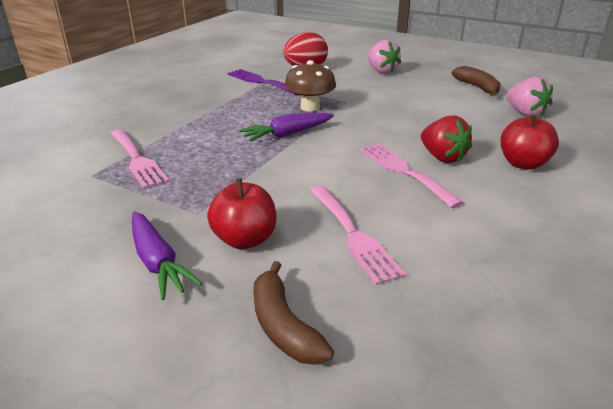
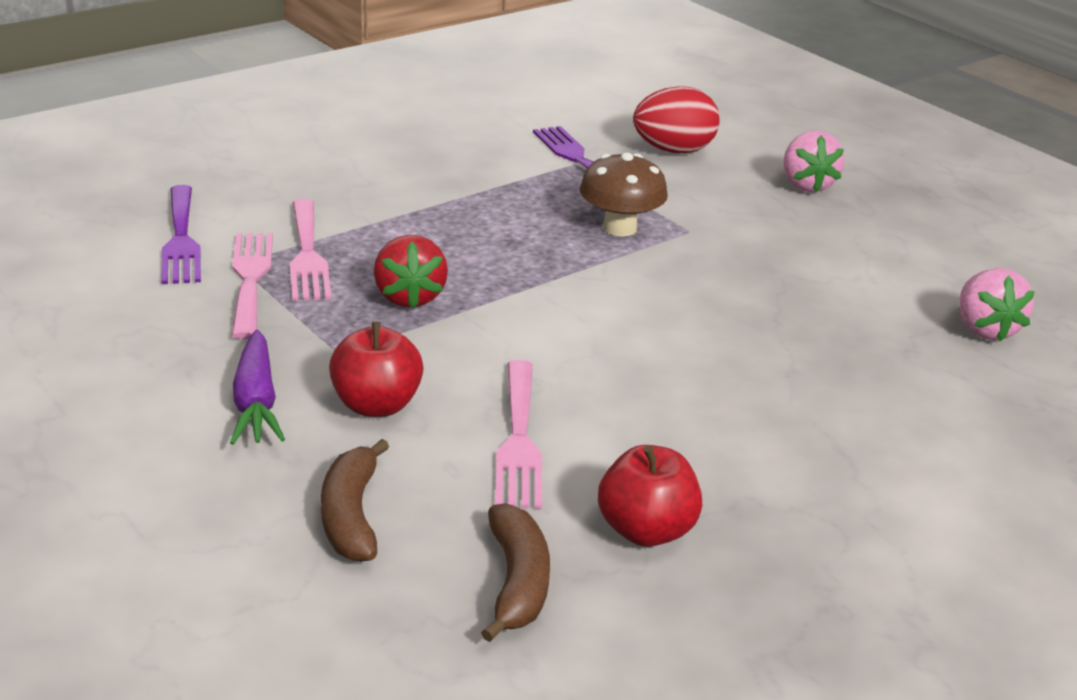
camera: 20 degrees right, 0 degrees up
(43, 170) = (181, 240): none -> purple fork
(287, 134) = (547, 267): purple carrot -> none
(403, 171) = (672, 372): pink fork -> pink fork (250, 278)
(442, 157) = (754, 367): red strawberry -> red strawberry (409, 297)
(477, 87) = (953, 259): brown banana -> brown banana (517, 582)
(523, 164) = (876, 412): red apple -> red apple (646, 530)

